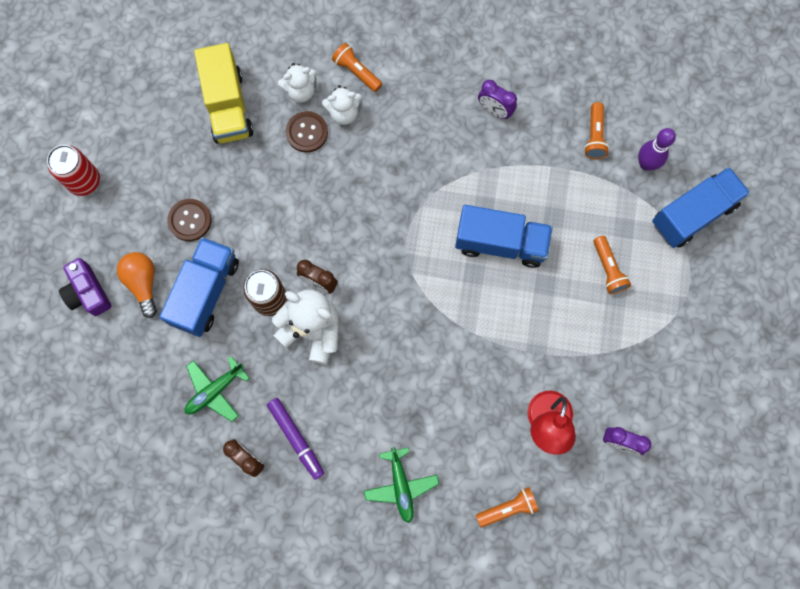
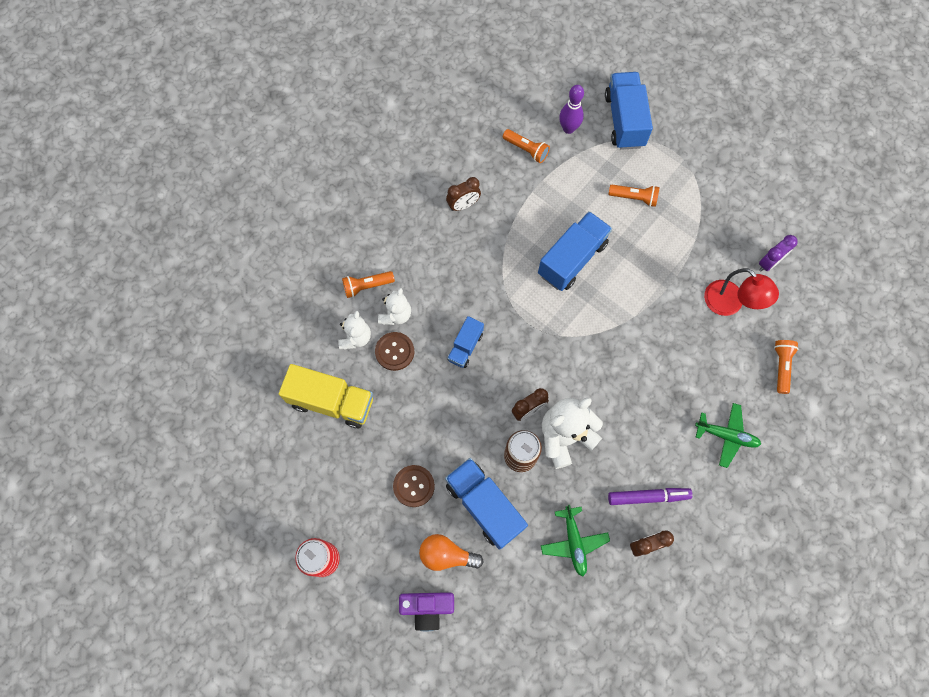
camera: 60 degrees left, 5 degrees down
(348, 192) = (465, 347): none -> blue truck
(495, 110) = (463, 205): purple clock -> brown clock

